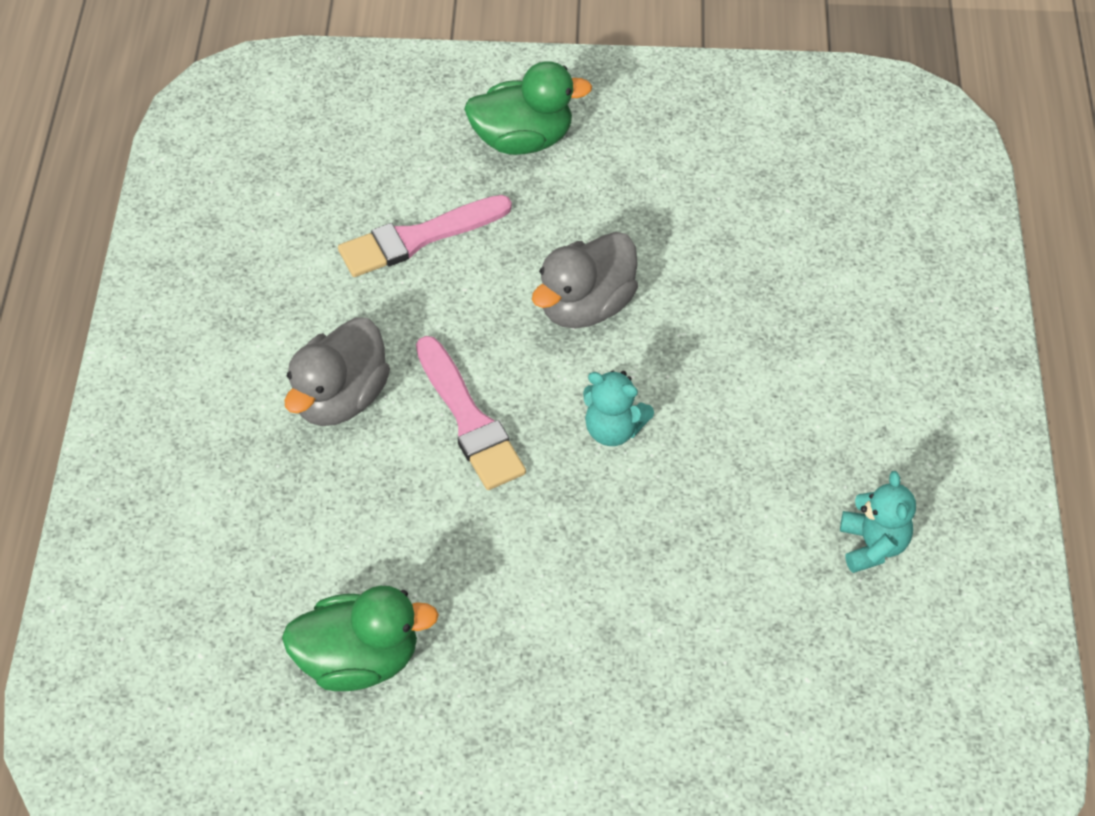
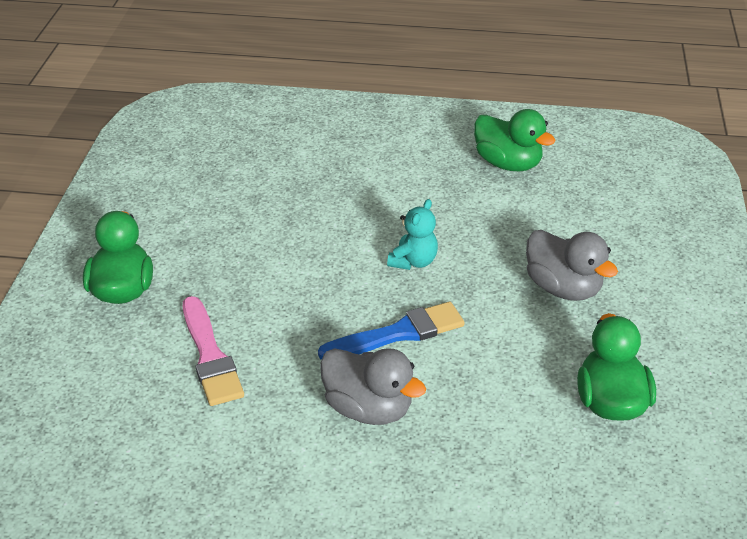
camera: 85 degrees left, 15 degrees down
(469, 419) = (398, 333): pink brush -> blue brush
(586, 305) = (301, 267): grey duck -> grey duck (563, 288)
(872, 545) = (508, 164): turquoise teddy bear -> green duck

